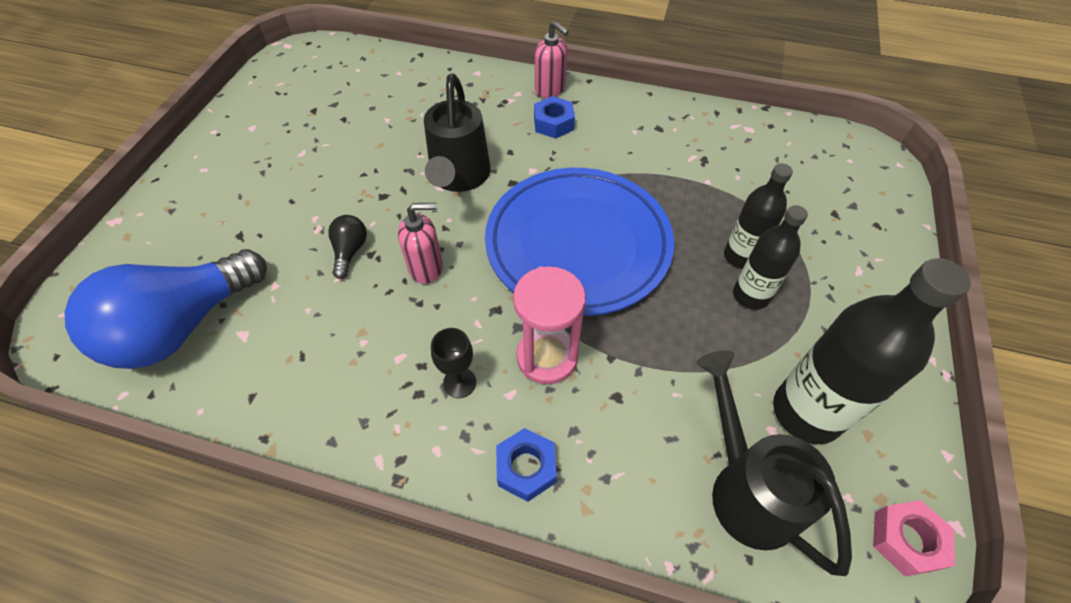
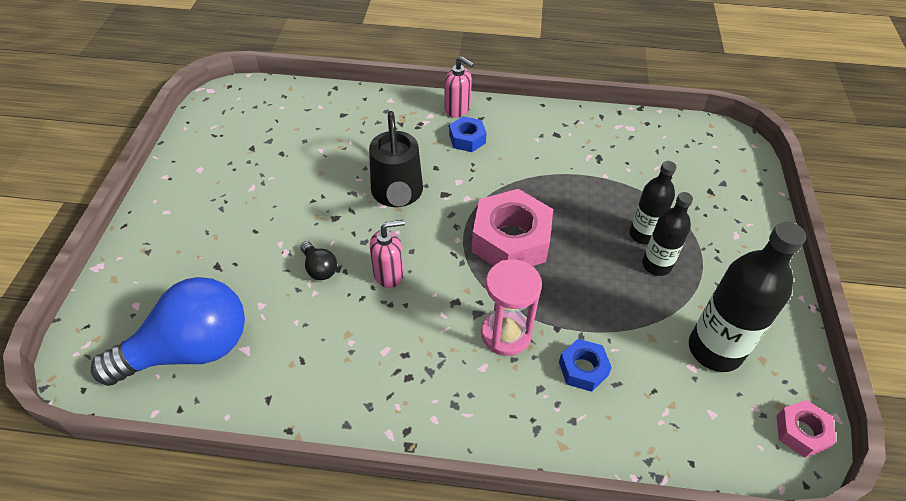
camera: 10 degrees left, 5 degrees down
(182, 326) = (190, 350): blue light bulb -> blue light bulb turned 150 degrees counterclockwise
(350, 251) = (319, 268): black light bulb -> black light bulb turned 150 degrees clockwise
(459, 382) = (440, 364): black goblet -> none
(526, 468) = (509, 422): blue nut -> blue nut (583, 369)
(578, 244) = (510, 240): blue plate -> pink nut
(746, 489) = (680, 413): black watering can -> none

